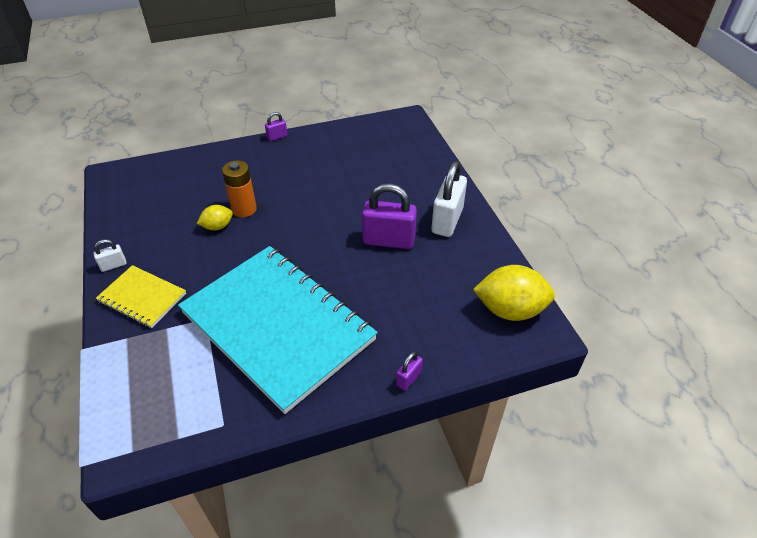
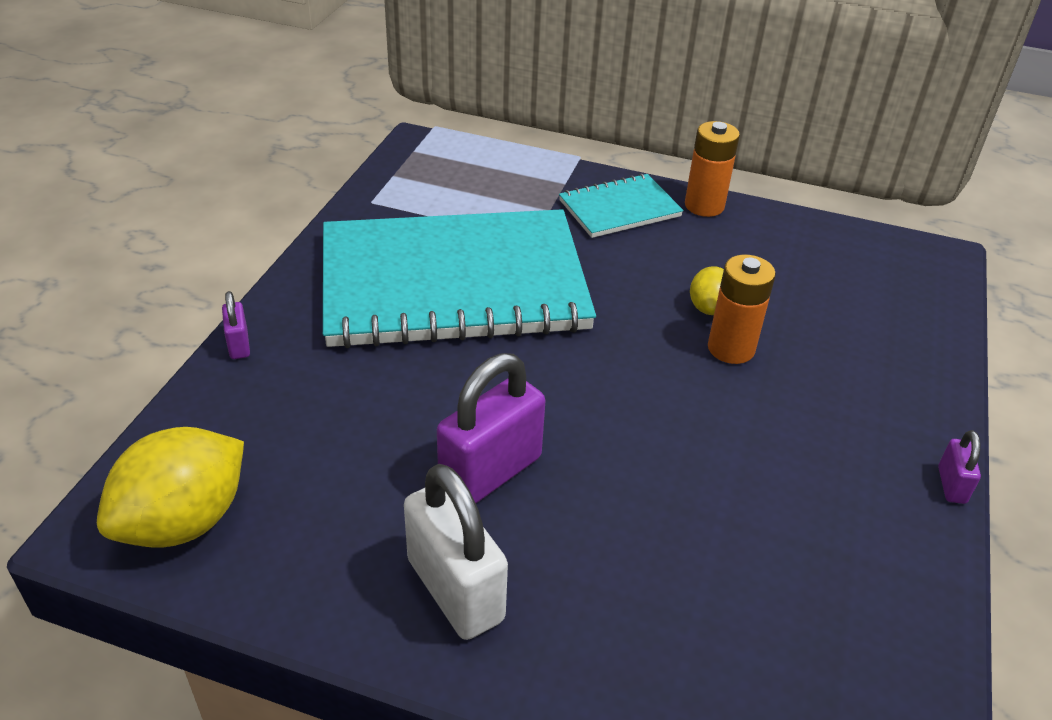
camera: 125 degrees right, 5 degrees down
(113, 265) = (704, 206): white padlock -> orange battery
(142, 298) = (619, 208): yellow notebook -> turquoise notebook

